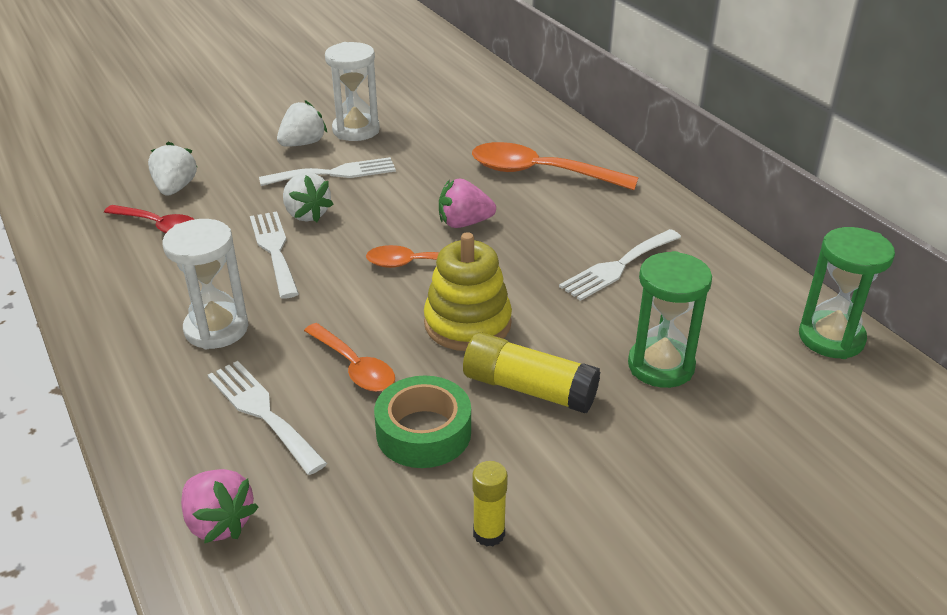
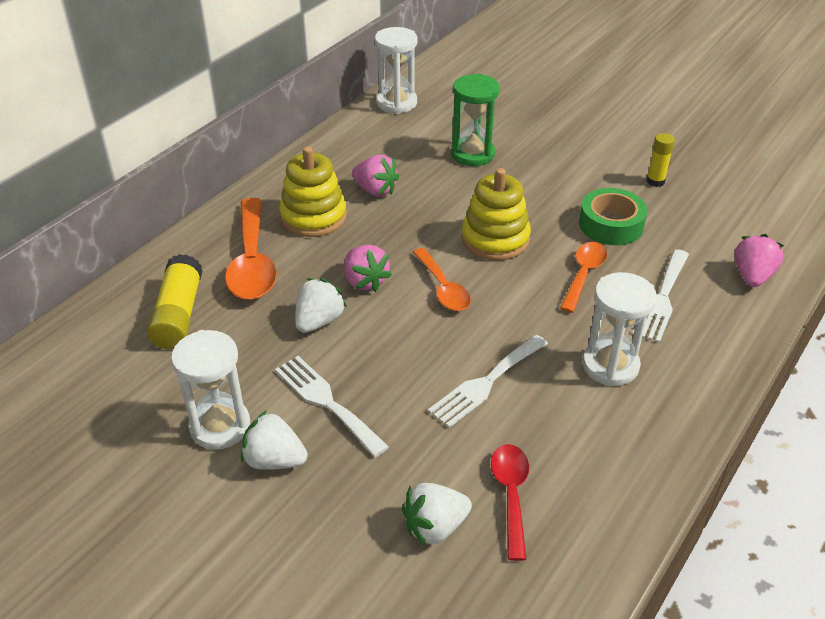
camera: 115 degrees left, 5 degrees up
(306, 214) = (415, 388): white strawberry -> white strawberry (319, 321)
(529, 389) = (537, 196): yellow glue stick -> yellow glue stick (179, 315)
(591, 217) = (313, 217): none -> yellow stacking toy
(618, 267) = (375, 190): white fork -> pink strawberry
(831, 338) = (396, 103): green hourglass -> white hourglass

